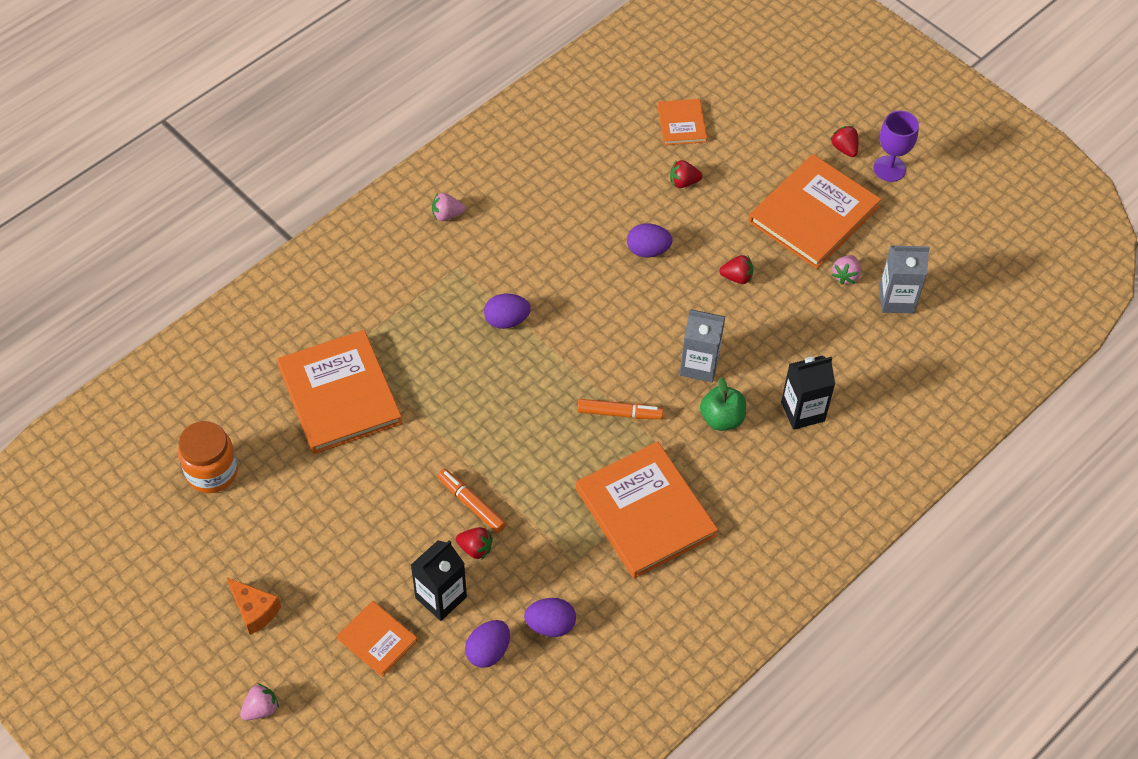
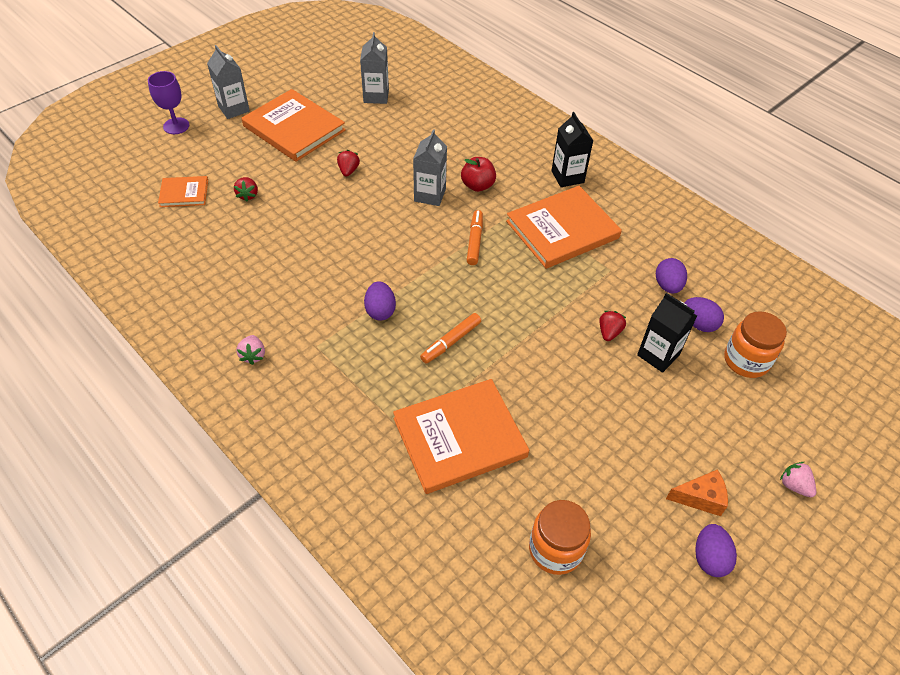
camera: 90 degrees left, 5 degrees down
(254, 610) = (700, 498): orange cheese -> orange cheese turned 45 degrees clockwise
(377, 639) = (706, 399): orange book -> none
(430, 695) = (746, 361): none -> orange jar
(471, 504) = (567, 335): orange marker -> orange marker (451, 342)
(648, 250) = (315, 219): purple egg -> purple egg (709, 558)
(721, 418) = (477, 186): green apple -> red apple
(802, 411) = (470, 146): black carton -> black carton (567, 177)
(844, 148) = (234, 109): red strawberry -> grey carton
(845, 275) = (353, 117): pink strawberry -> none
(889, 168) = (258, 89): purple goblet -> purple goblet (176, 126)

